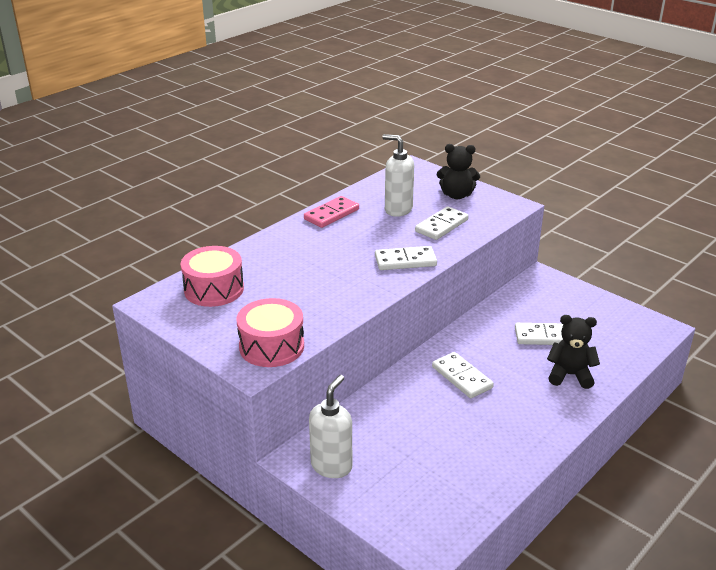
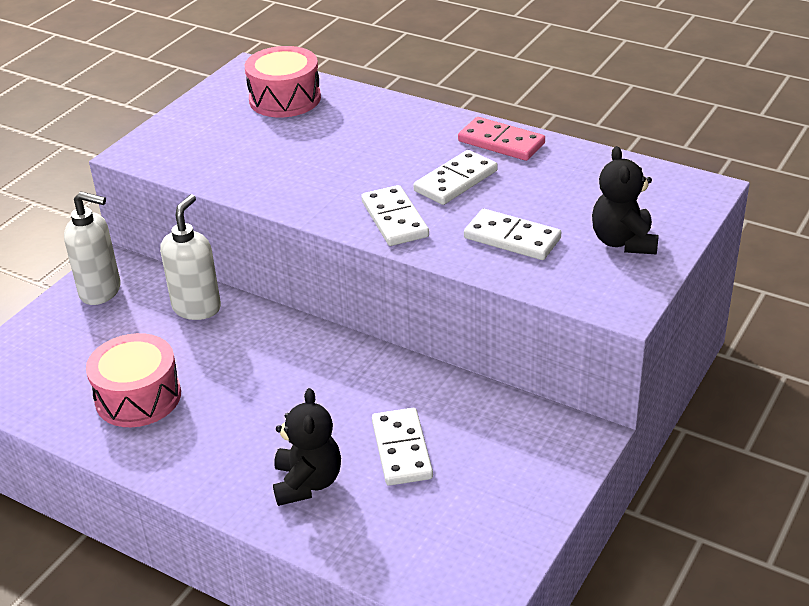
camera: 80 degrees right, 5 degrees up
(271, 346) = (177, 155): pink drum -> pink drum (138, 397)
(398, 210) = (543, 193): white soap dispenser -> white soap dispenser (197, 308)
(462, 377) = (280, 373): white domino -> white domino (456, 181)

